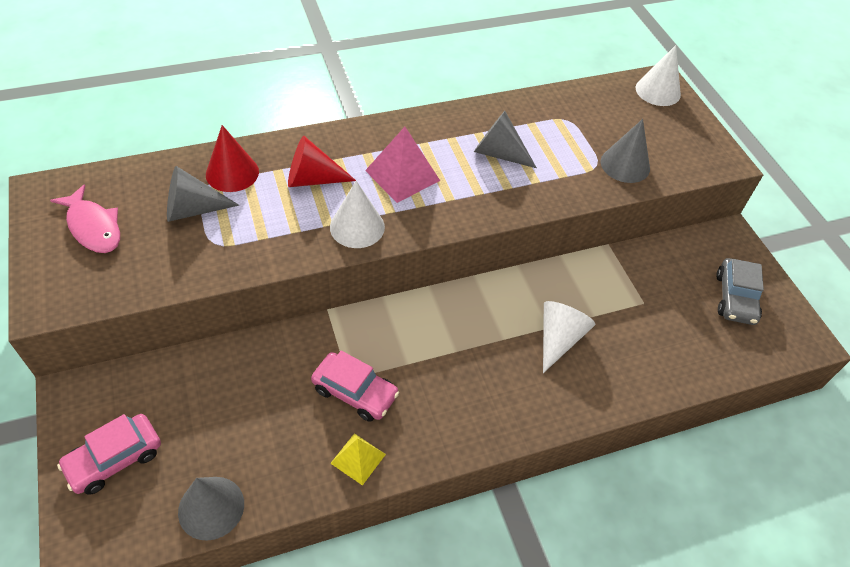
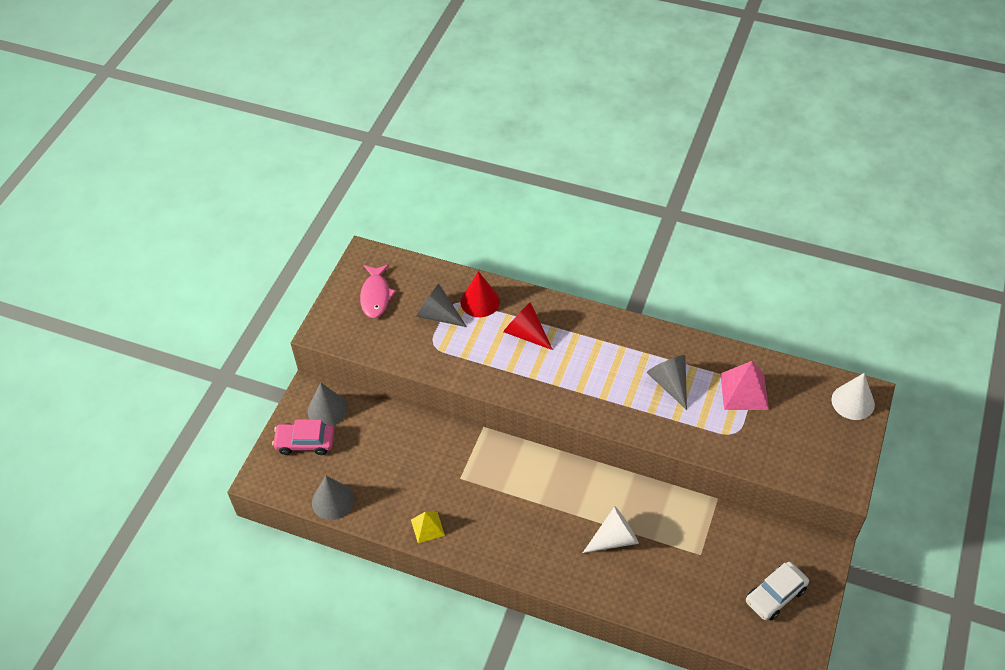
camera: 45 degrees right, 0 degrees up
(355, 392) = (457, 488): pink car -> none
(357, 227) = (526, 383): white cone -> none
(402, 175) = (586, 363): pink pyramid -> pink pyramid (744, 391)
(625, 165) = (757, 445): grey cone -> grey cone (327, 409)
(735, 298) = (775, 595): grey car -> white car

